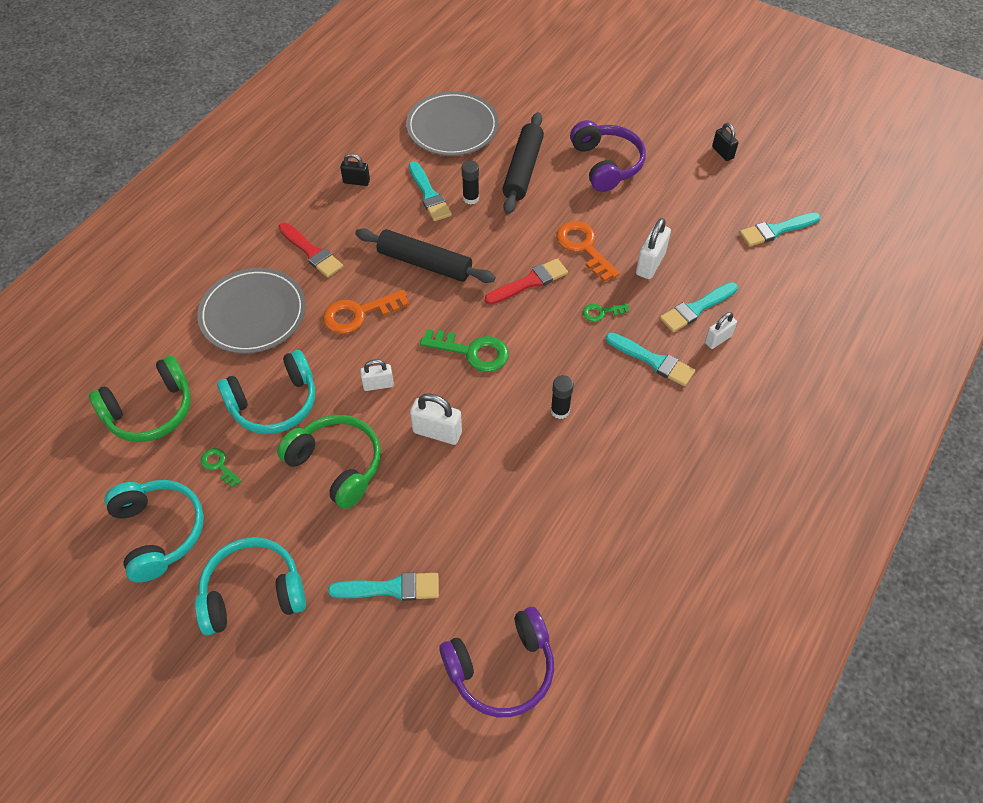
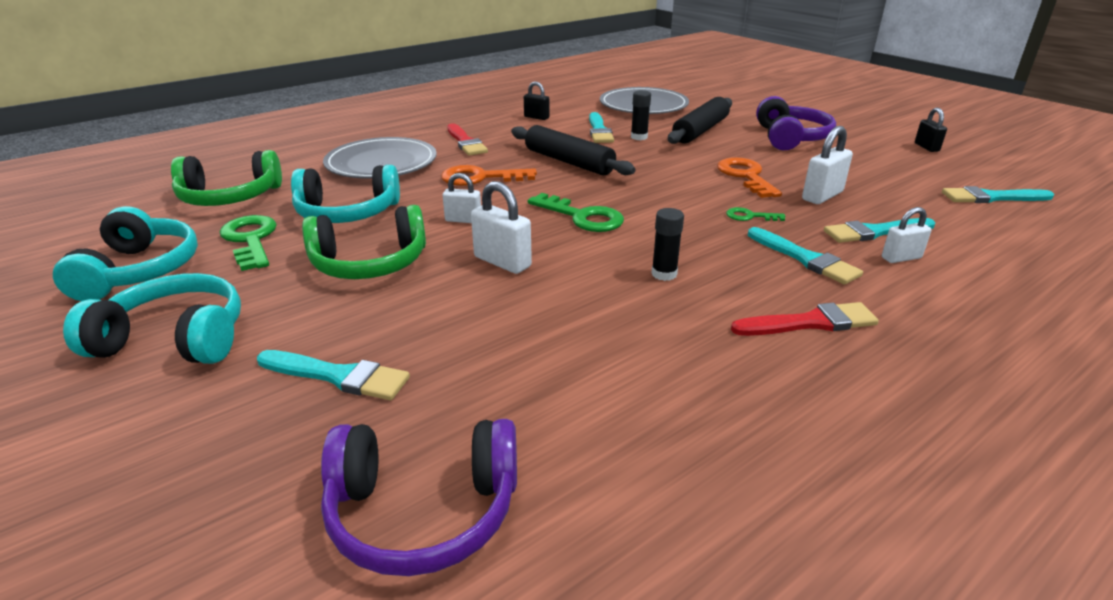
camera: 20 degrees right, 25 degrees down
(219, 465) = (251, 240): green key -> green key, size x1.86
(337, 465) = (370, 263): green headphones -> green headphones turned 105 degrees clockwise
(530, 282) = (674, 187): red brush -> red brush (810, 322)

